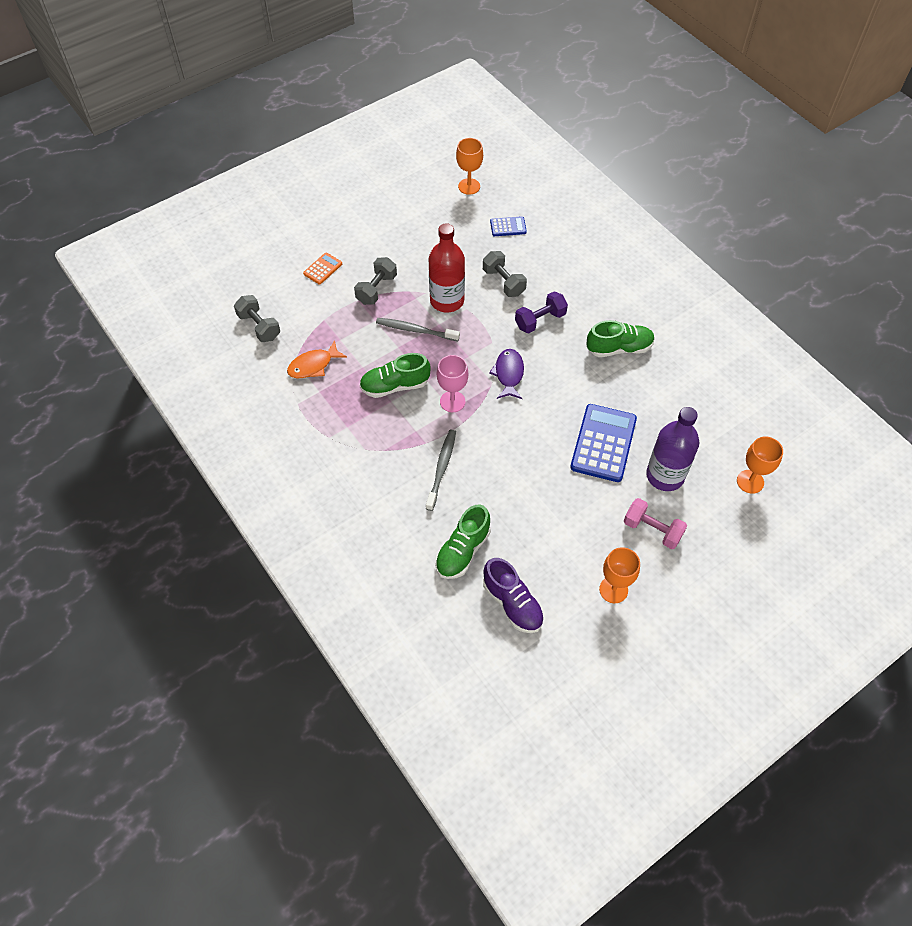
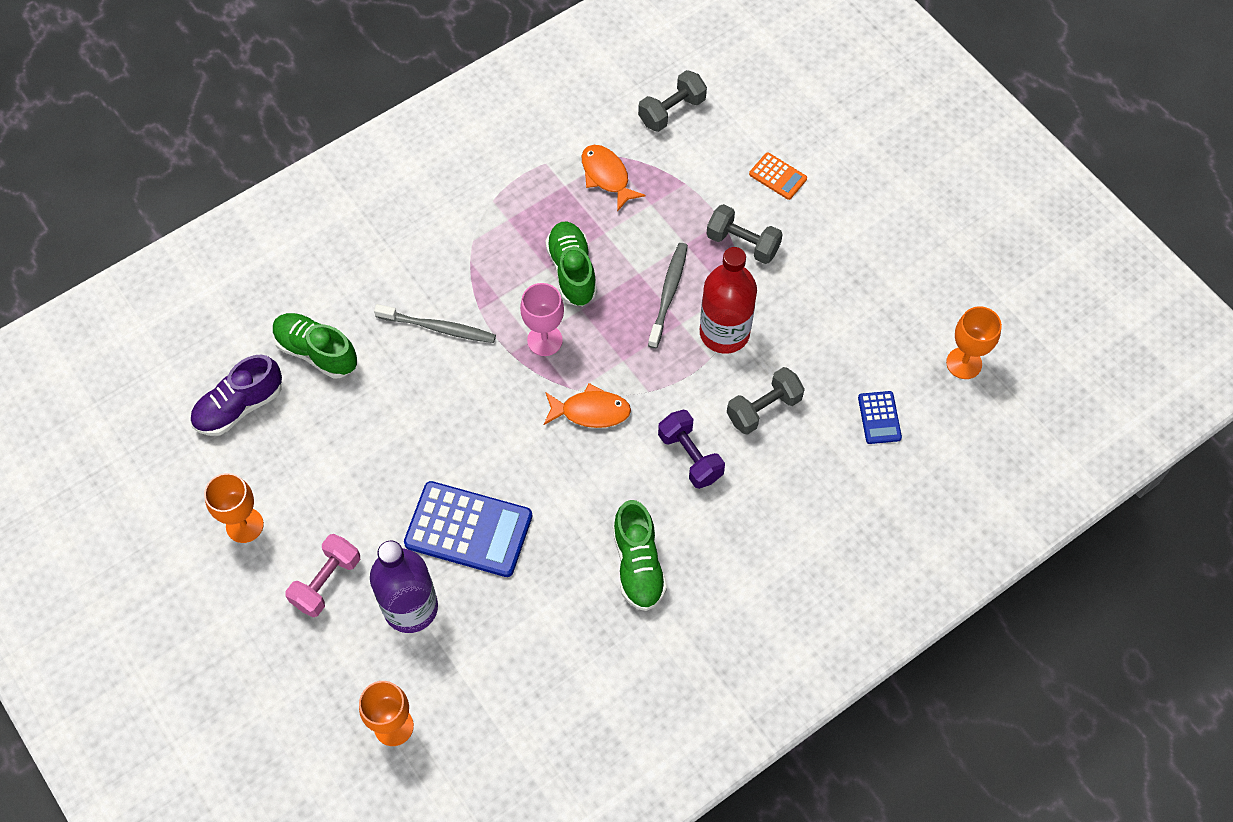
camera: 90 degrees right, 5 degrees up
(508, 374) = (591, 411): purple fish -> orange fish

